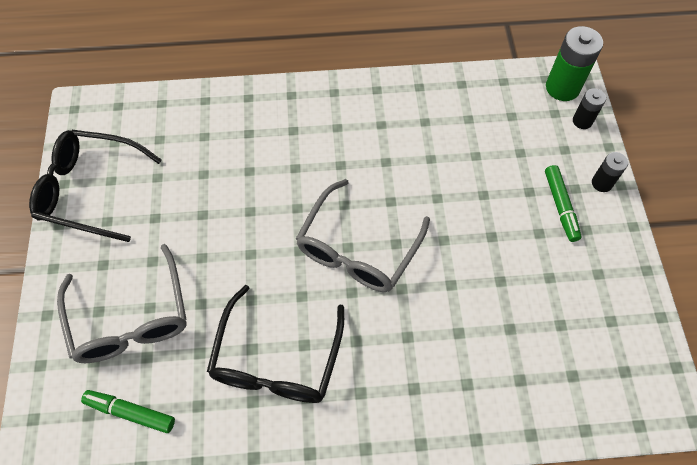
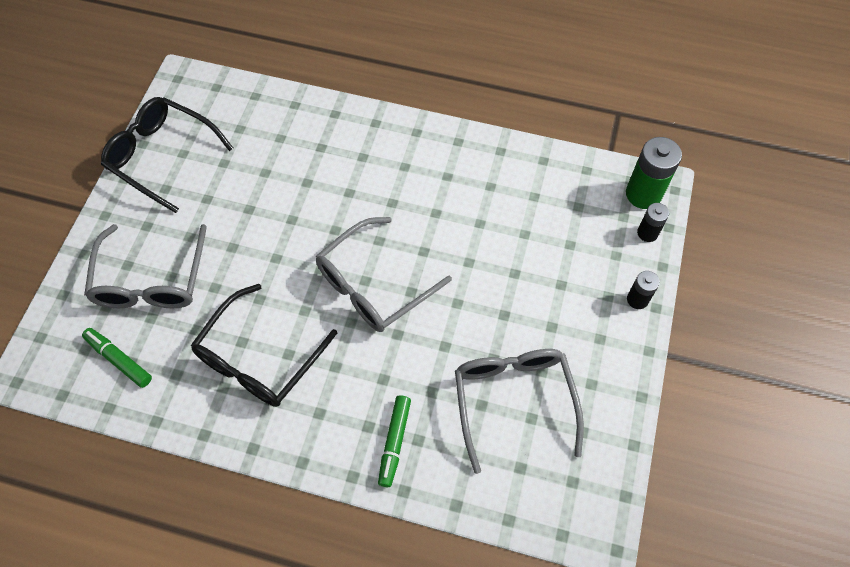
camera: 20 degrees right, 0 degrees up
(538, 315) = (514, 401): none -> grey glasses
(560, 206) = (585, 308): green marker -> green marker (394, 442)

